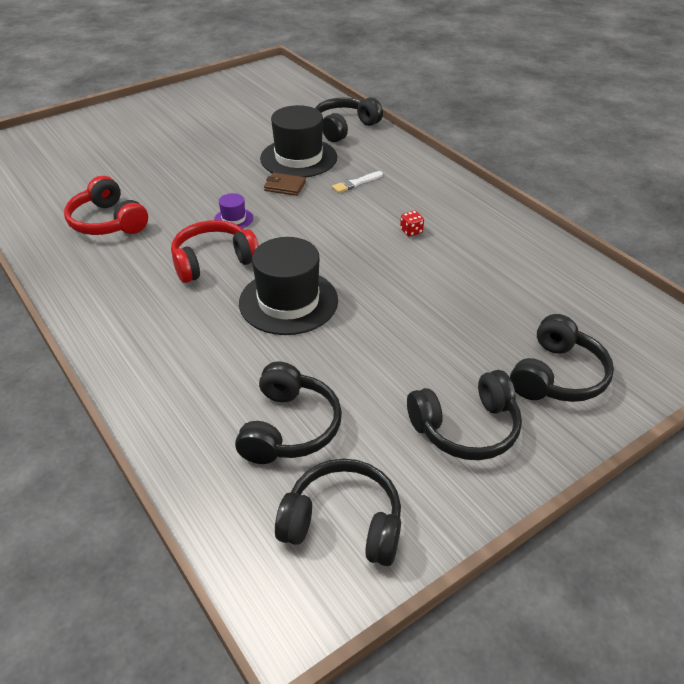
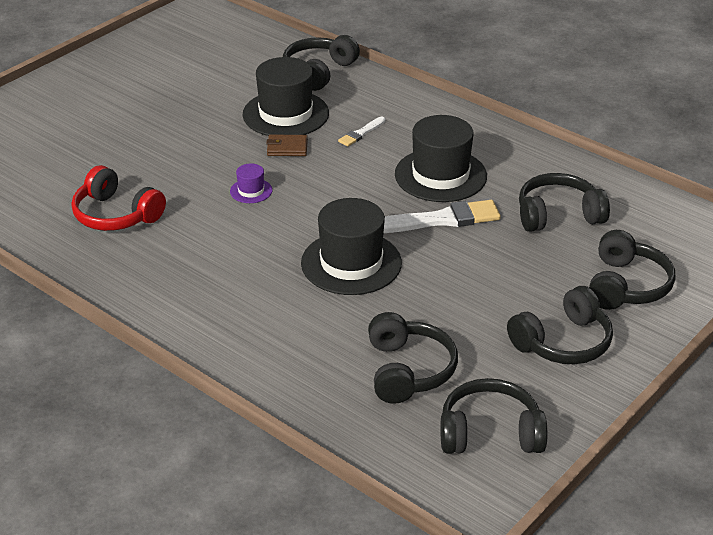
camera: 15 degrees left, 5 degrees down
(213, 261) = (254, 237): red headphones -> none
(391, 273) = (439, 220): none -> white brush
(411, 231) = (440, 175): red dice -> black hat
(511, 288) = (558, 215): none -> black headphones

